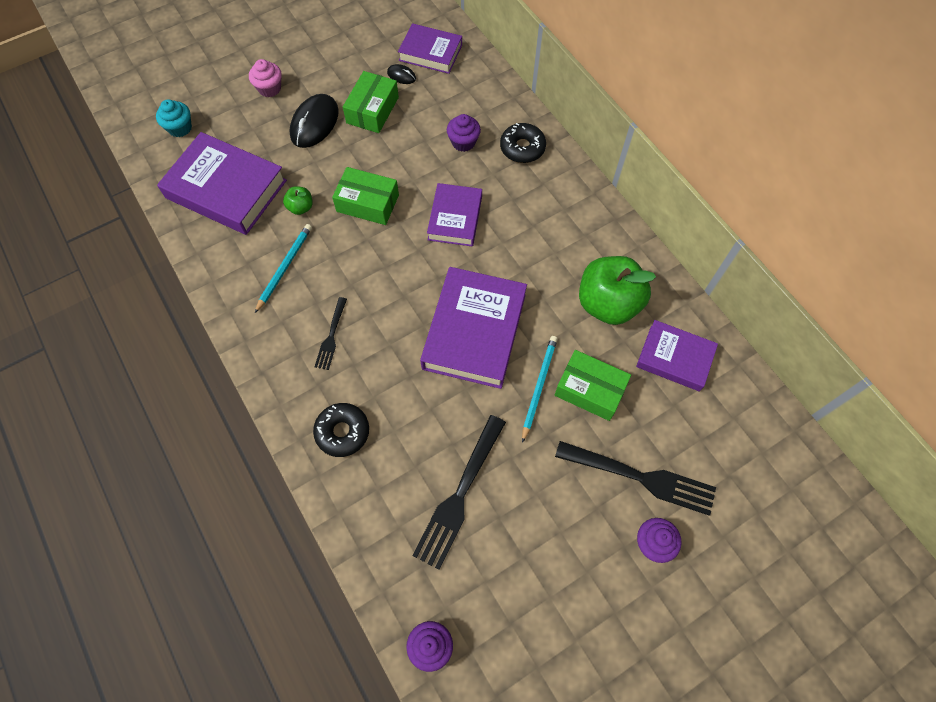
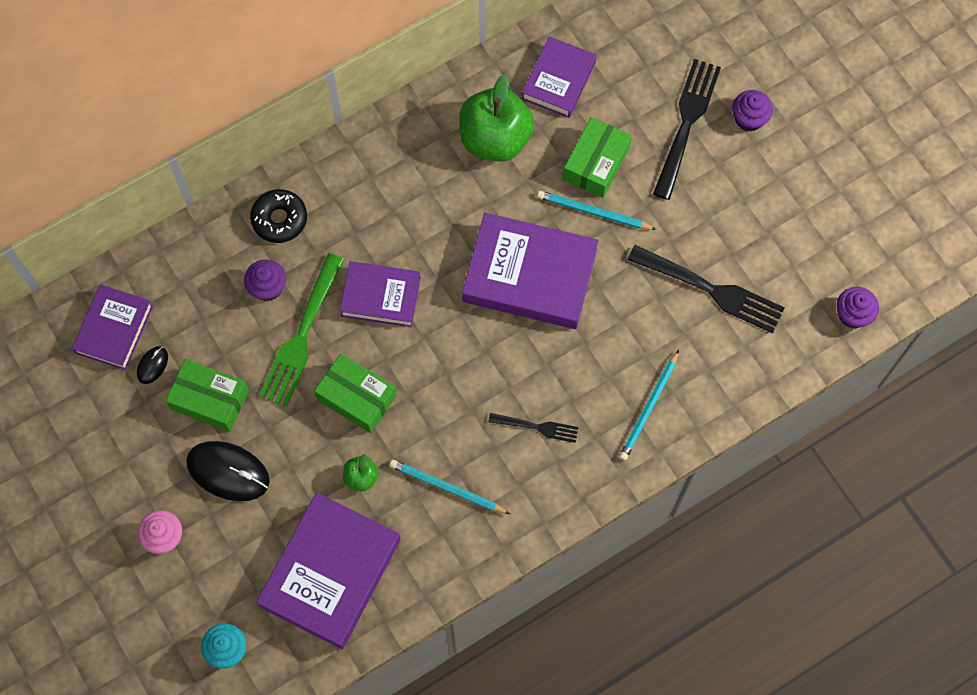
camera: 90 degrees left, 5 degrees up
(342, 432) = (649, 407): black donut -> turquoise pencil
(368, 203) = (356, 397): green box -> green box turned 75 degrees counterclockwise
(423, 165) = (302, 334): none -> green fork

